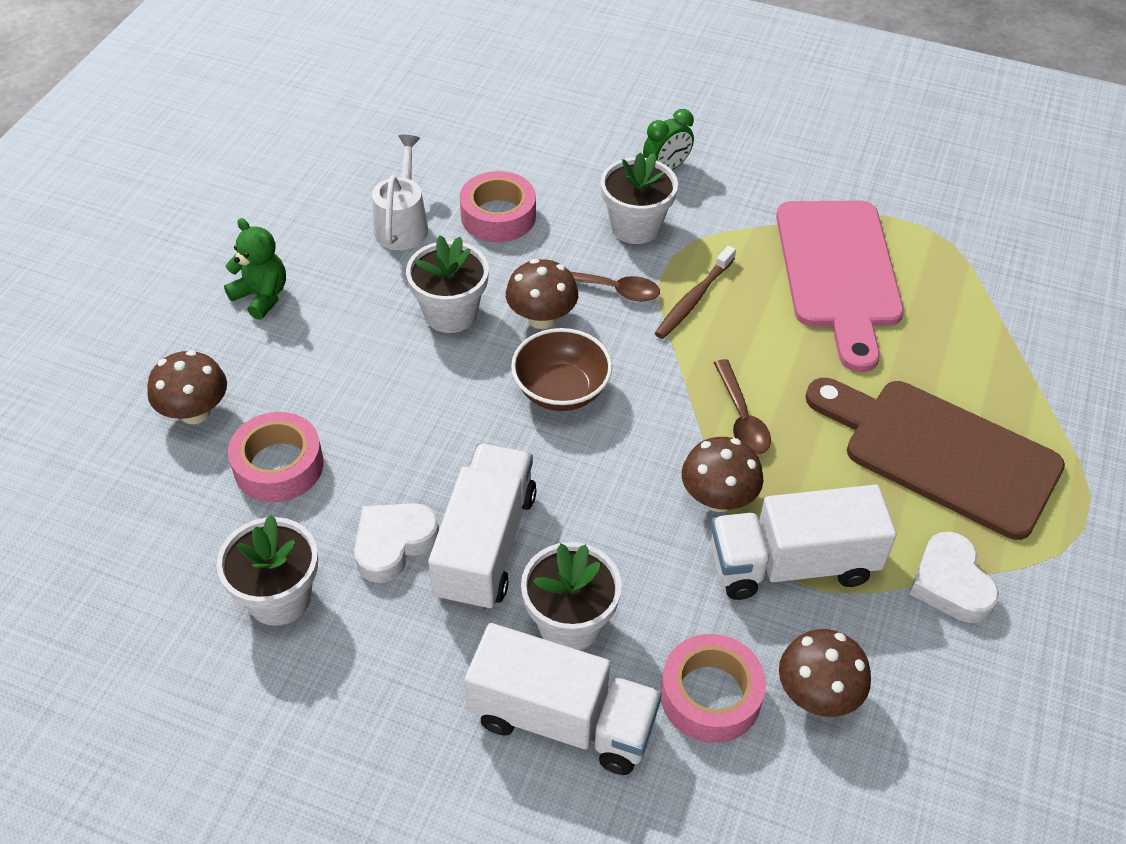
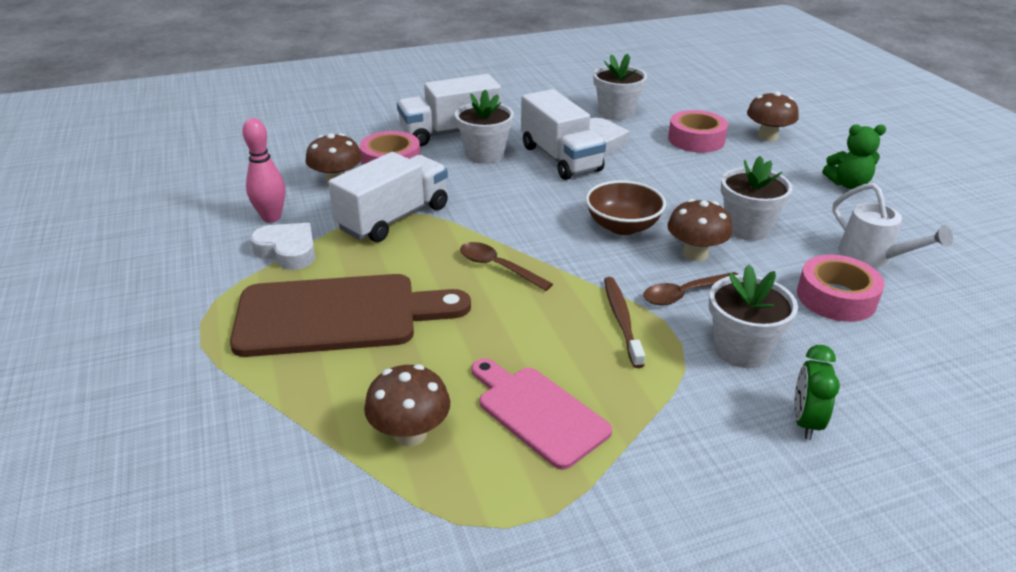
camera: 140 degrees right, 15 degrees down
(718, 499) = (466, 224): brown mushroom -> brown mushroom (410, 433)
(838, 272) = (538, 412): pink cutting board -> pink cutting board, size x0.62
(944, 667) = (271, 218): none -> pink bowling pin

